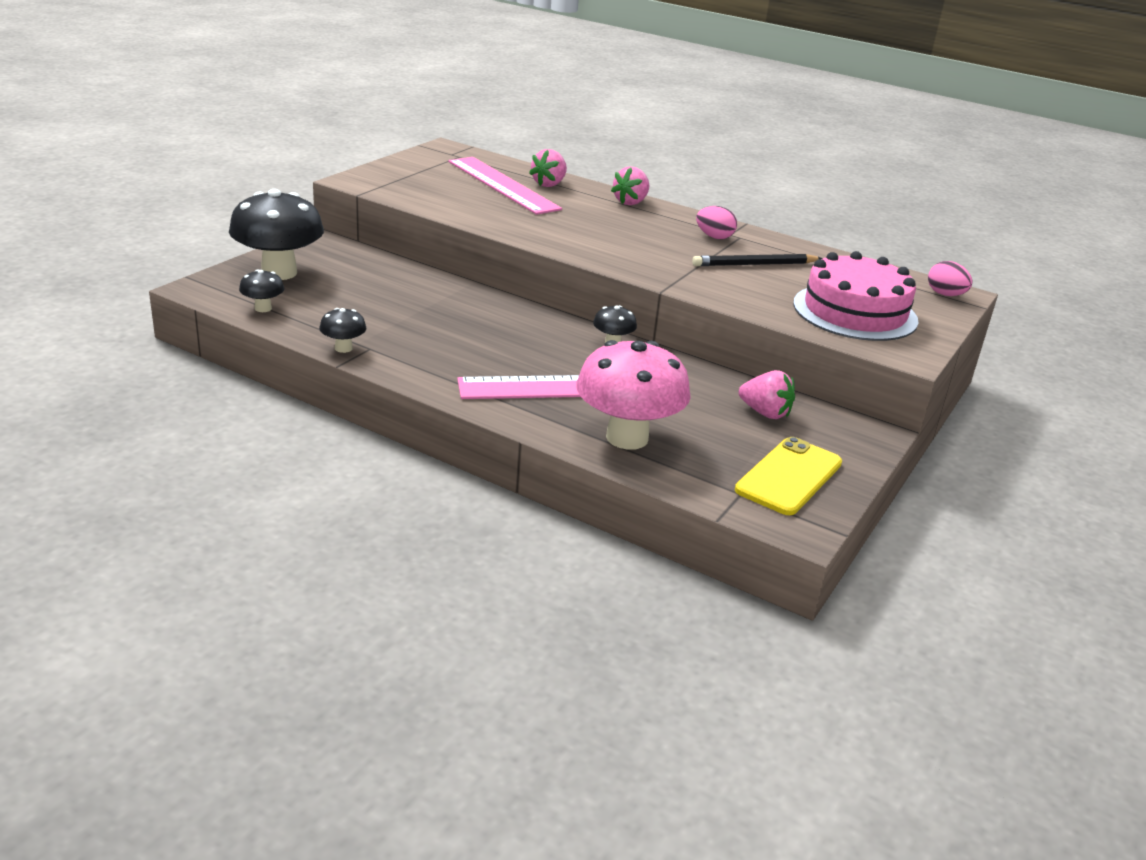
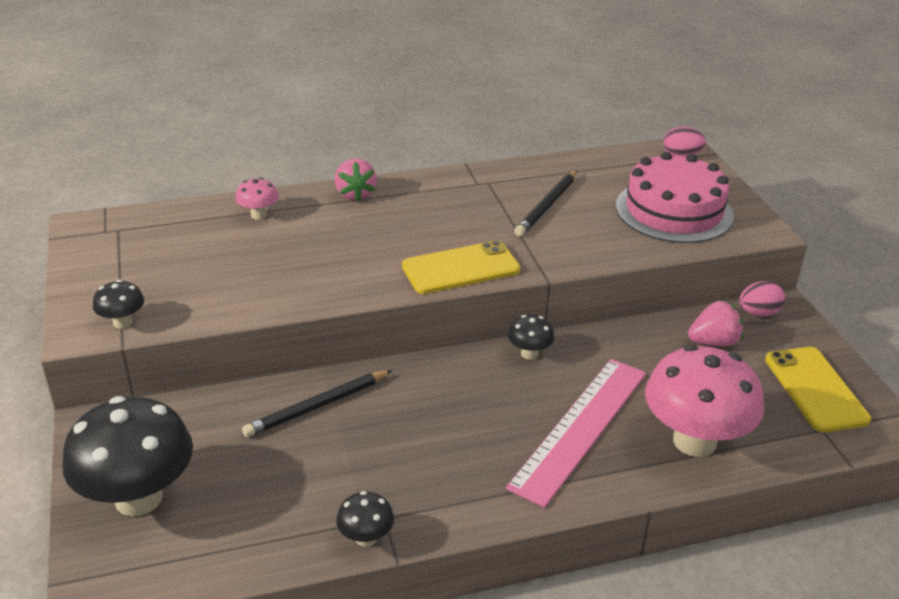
camera: 45 degrees left, 5 degrees up
(263, 308) = (209, 556): black mushroom -> black mushroom (122, 322)
(435, 293) = (317, 406): none -> black pencil
(502, 185) = (224, 242): pink ruler -> none
(549, 184) = (259, 215): pink strawberry -> pink mushroom
(616, 258) = (461, 268): none -> yellow phone
(714, 237) = (475, 194): pink egg -> pink egg (758, 313)

